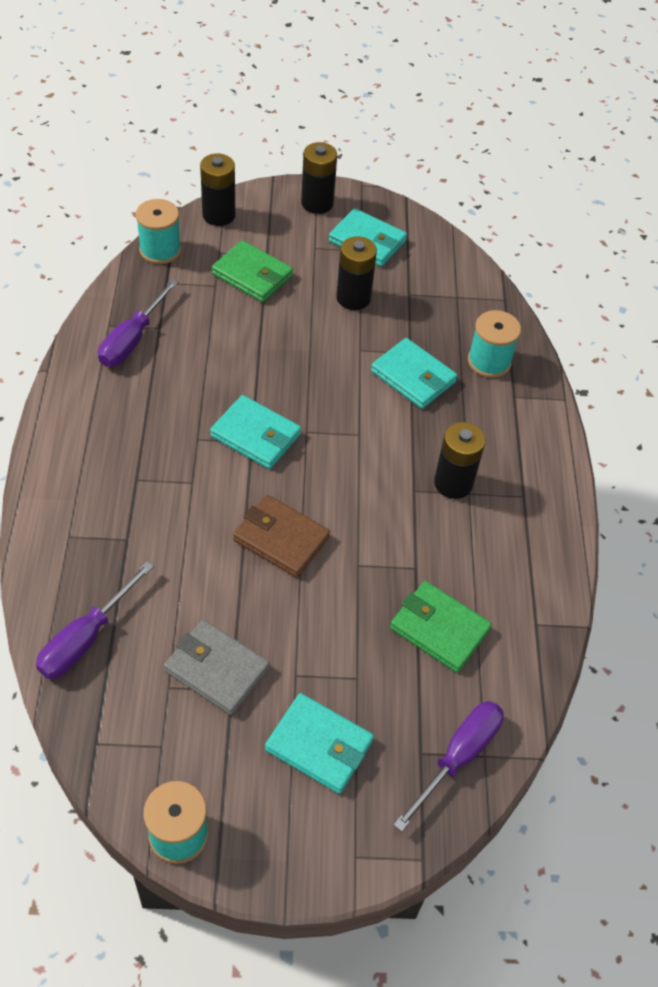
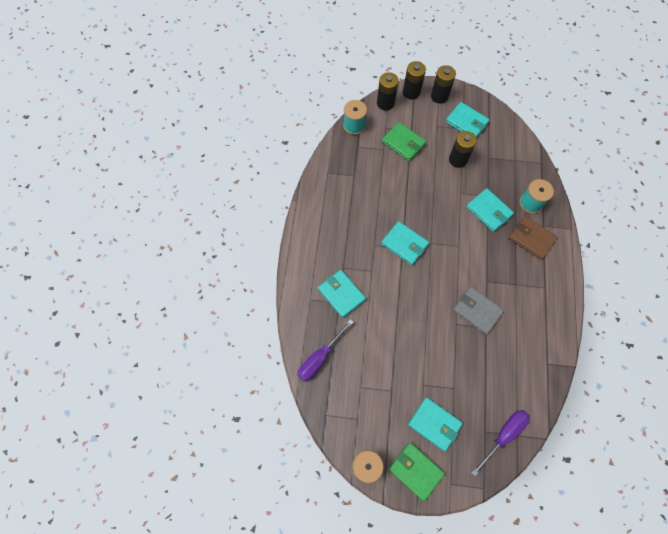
camera: 10 degrees right, 15 degrees up
(132, 339) = (340, 182): purple screwdriver -> none
(132, 524) = (341, 294): none -> turquoise wallet
(216, 669) = (384, 379): grey wallet -> grey wallet (477, 311)
(281, 539) = (417, 306): brown wallet -> brown wallet (531, 238)
(439, 629) = (497, 363): green wallet -> green wallet (415, 471)
(453, 483) = (508, 278): black battery -> black battery (411, 92)

